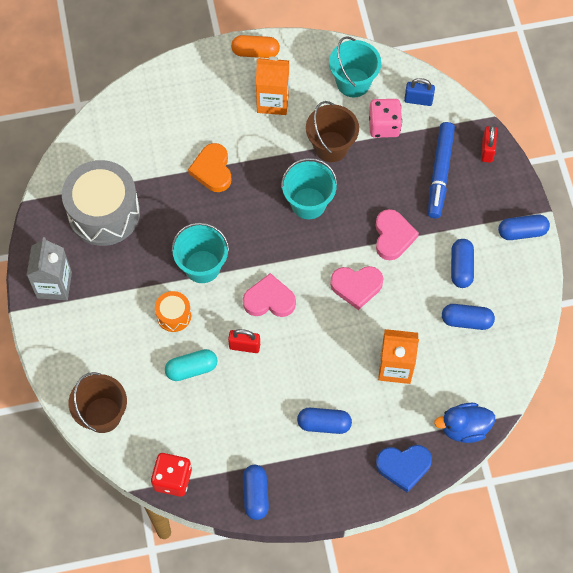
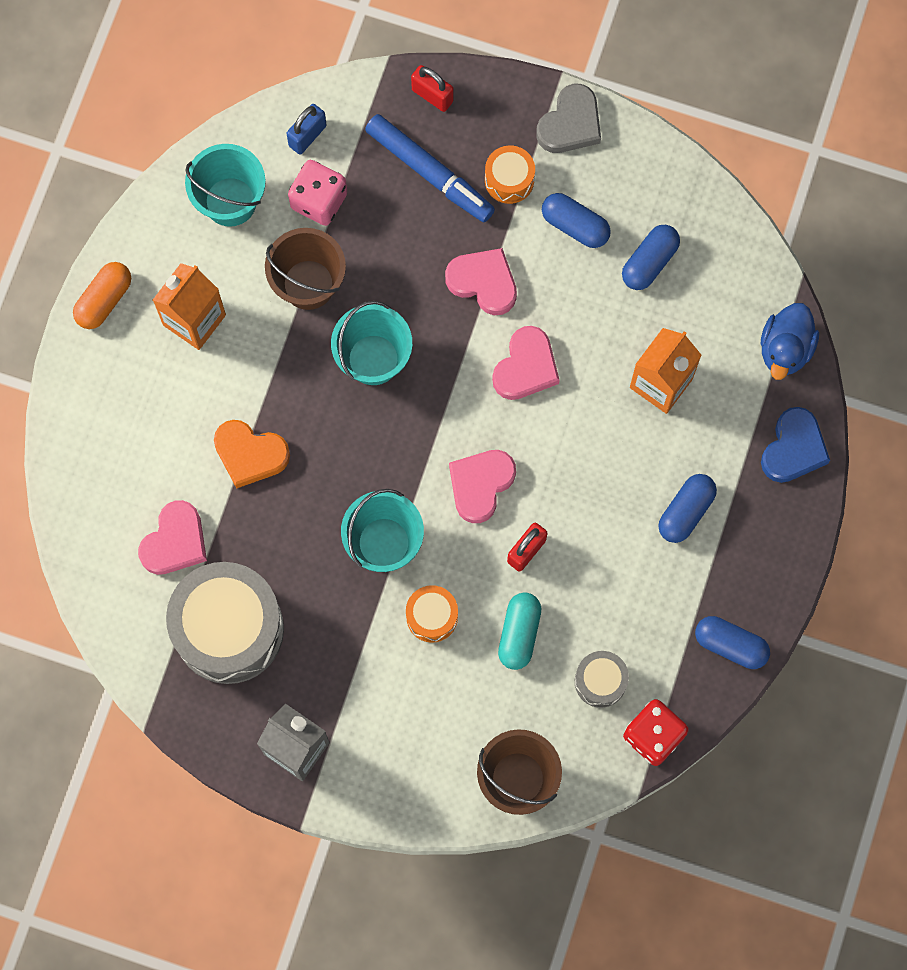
camera: 60 degrees left, 10 degrees up
(138, 159) = (175, 541): none -> pink heart
(189, 430) = (600, 681): none -> grey drum
(464, 217) = (509, 180): none -> orange drum
(522, 232) = (570, 124): blue capsule -> grey heart

